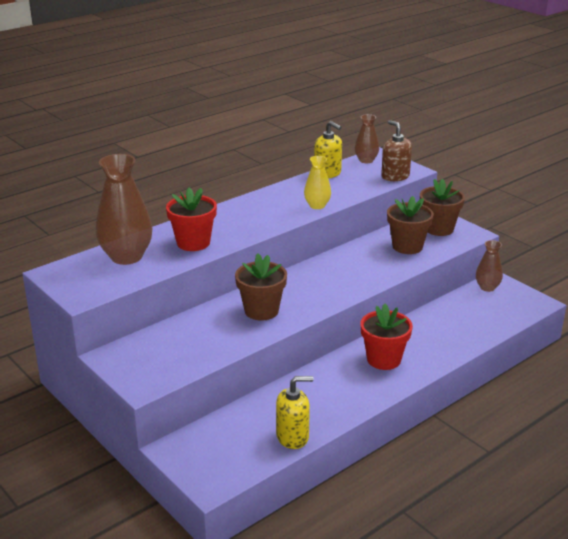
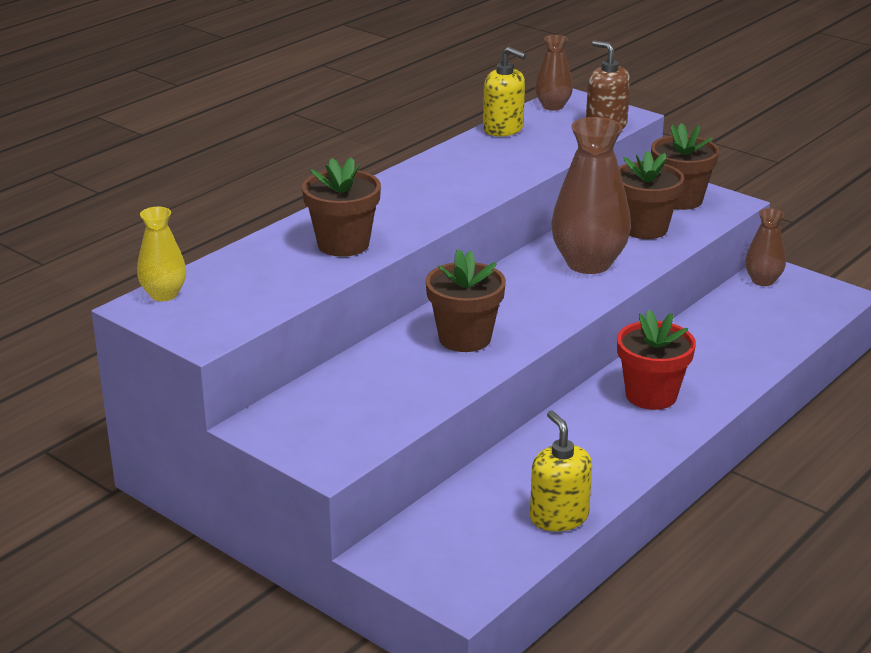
camera: 10 degrees left, 0 degrees up
(126, 257) = (248, 273): brown vase -> brown vase (588, 263)
(193, 243) = (343, 244): red flower pot -> brown flower pot
(293, 437) = (559, 517): yellow soap dispenser -> yellow soap dispenser turned 90 degrees counterclockwise
(317, 206) = (508, 176): yellow vase -> yellow vase (164, 294)

